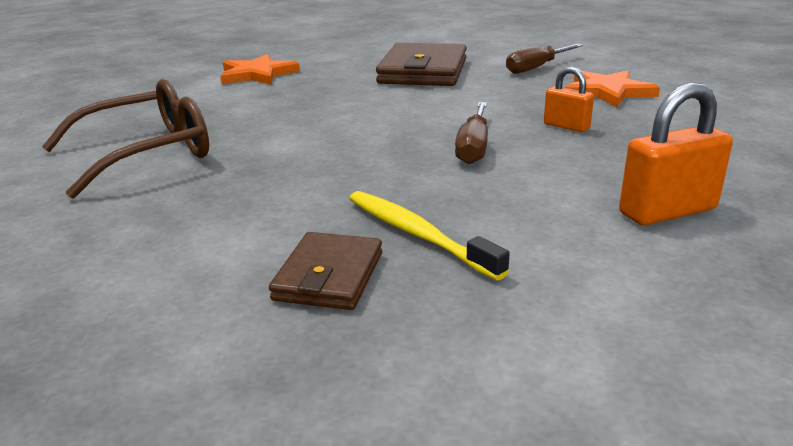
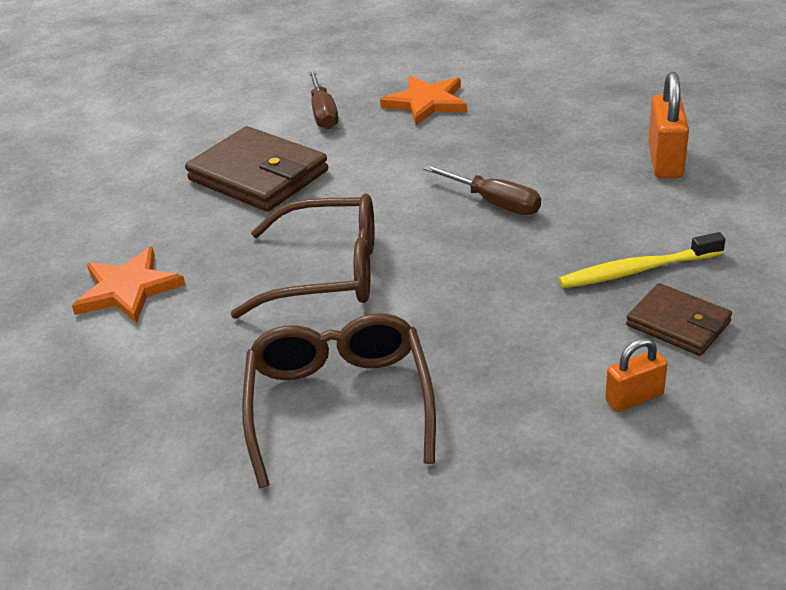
camera: 60 degrees left, 10 degrees up
(314, 116) = (330, 272): none -> brown glasses
(566, 126) = (487, 147): orange padlock -> orange padlock (634, 398)

